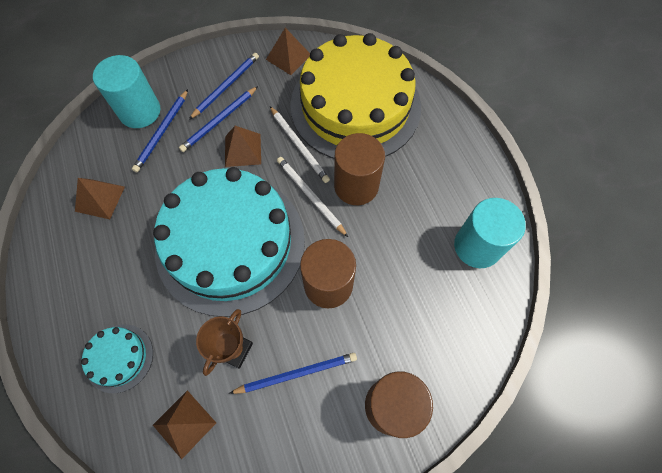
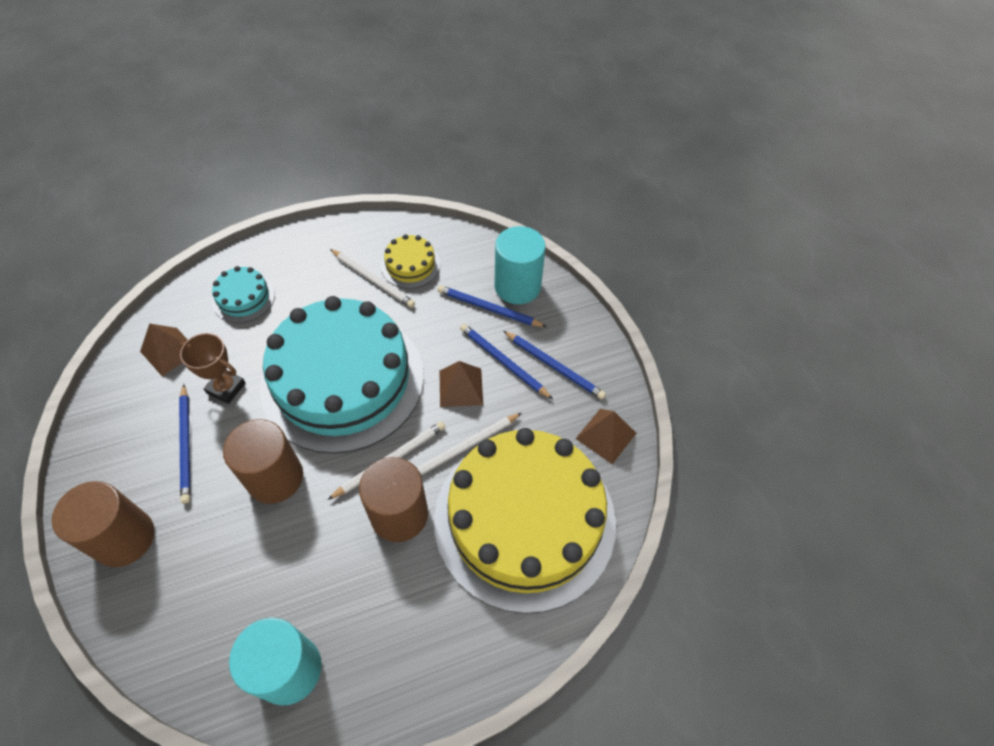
camera: 90 degrees right, 10 degrees down
(100, 199) = (410, 265): brown pyramid -> yellow cake
(113, 230) = (373, 280): none -> white pencil

